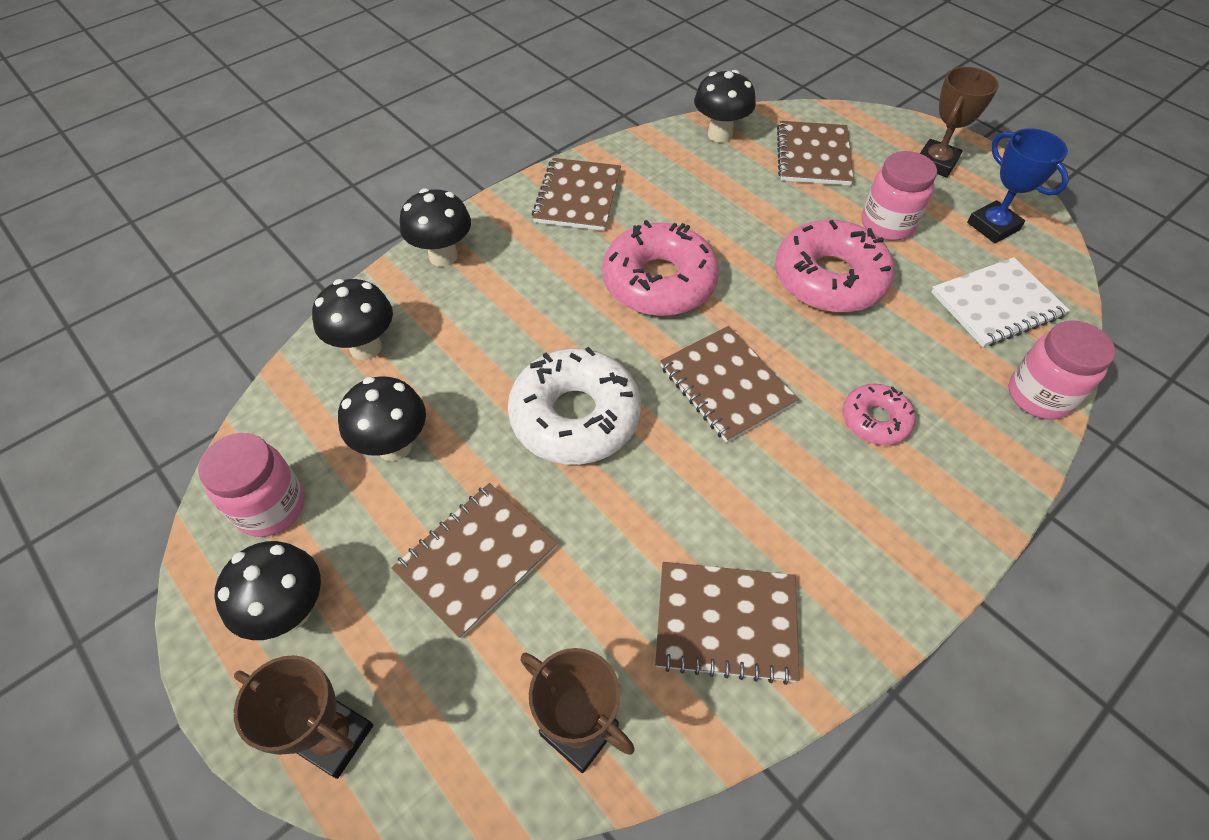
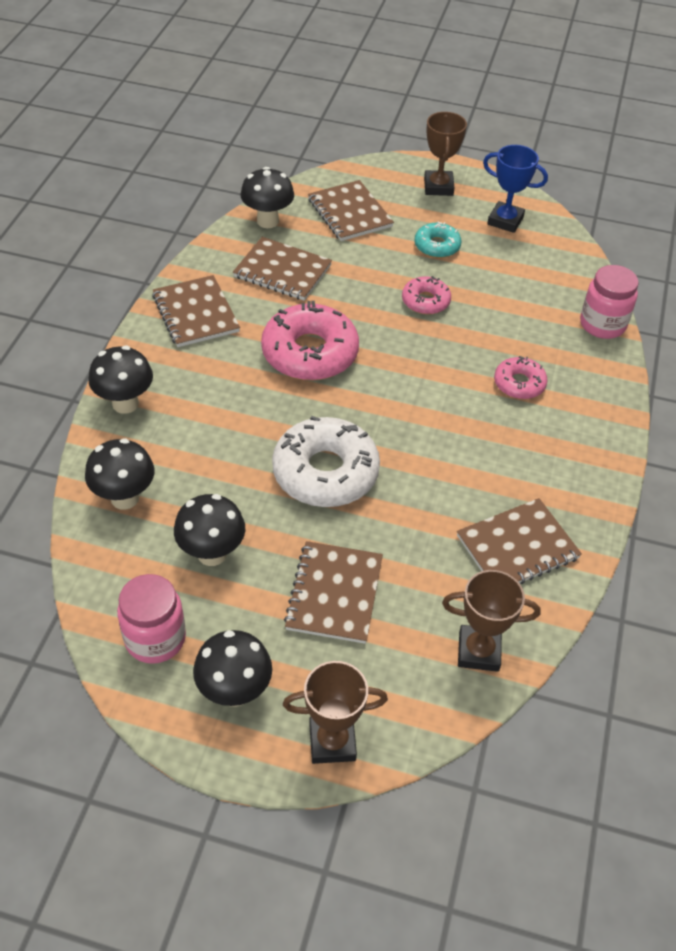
camera: 35 degrees left, 5 degrees down
(726, 385) = (411, 404): brown notebook -> brown notebook (282, 271)
(829, 279) = (425, 301): pink donut -> pink donut, size x0.53
(887, 224) = (437, 246): pink jar -> turquoise donut
(996, 304) = (541, 275): white notebook -> none

